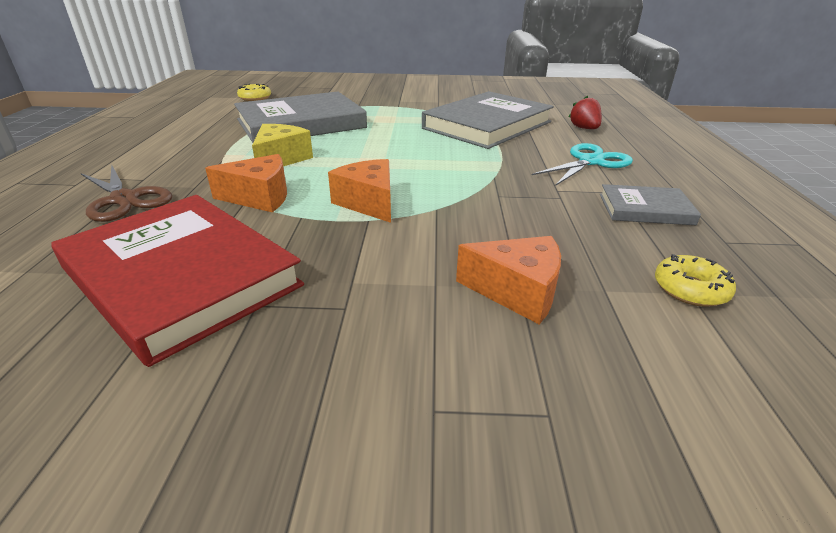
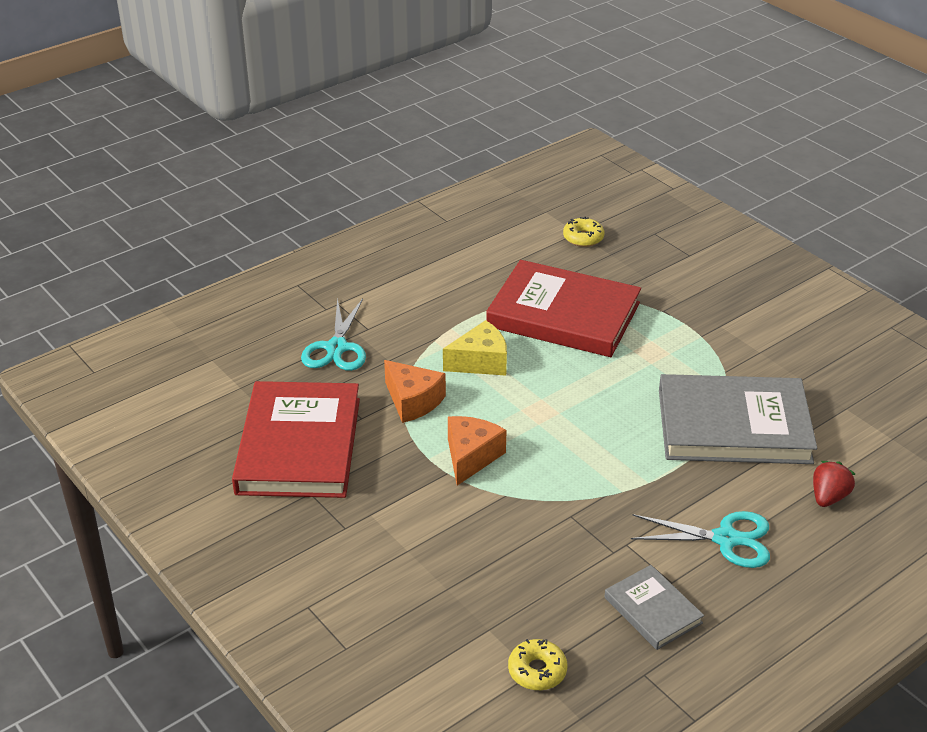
camera: 50 degrees right, 5 degrees up
(124, 199) = (337, 348): brown scissors -> turquoise scissors
(301, 124) = (563, 315): grey book -> red book
(517, 292) = (440, 589): orange cheese -> none

